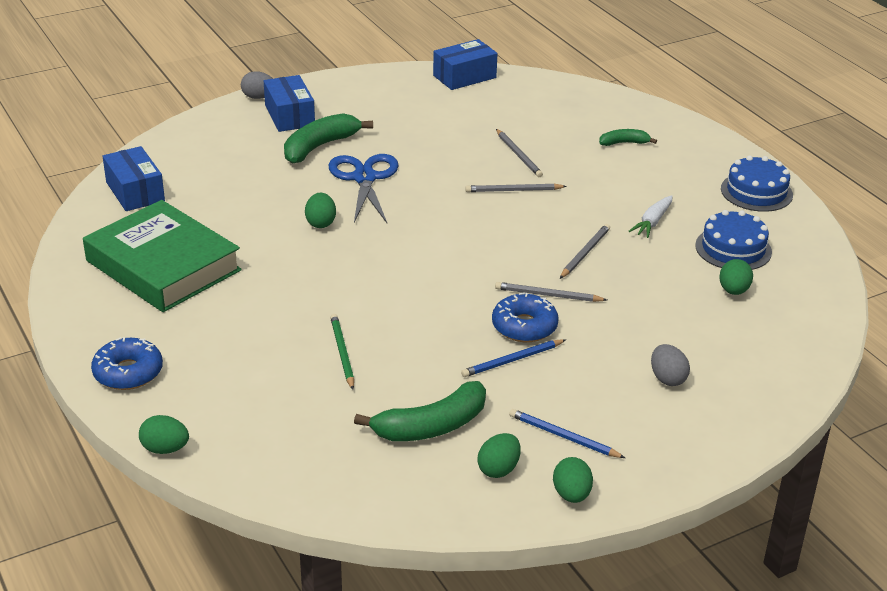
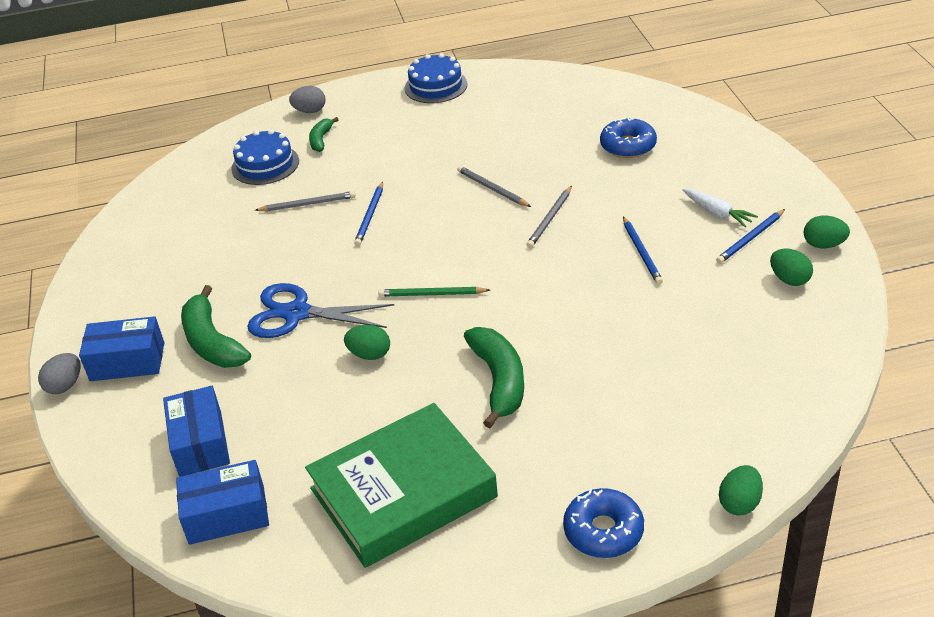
camera: 70 degrees left, 5 degrees up
(342, 353) = (606, 359): green pencil -> green pencil (432, 294)
(431, 426) = (727, 312): green banana -> green banana (499, 381)
(464, 77) = (130, 219): blue box -> blue box (200, 443)
(513, 190) = (370, 216): grey pencil -> blue pencil
(524, 326) = (593, 239): blue donut -> blue donut (628, 146)
(652, 222) = (458, 145): white carrot -> white carrot (717, 213)
(667, 378) = (683, 174): grey egg -> grey egg (310, 111)
(733, 249) = (514, 112): blue cake -> blue cake (265, 165)
(733, 291) = (574, 122): green egg -> none

